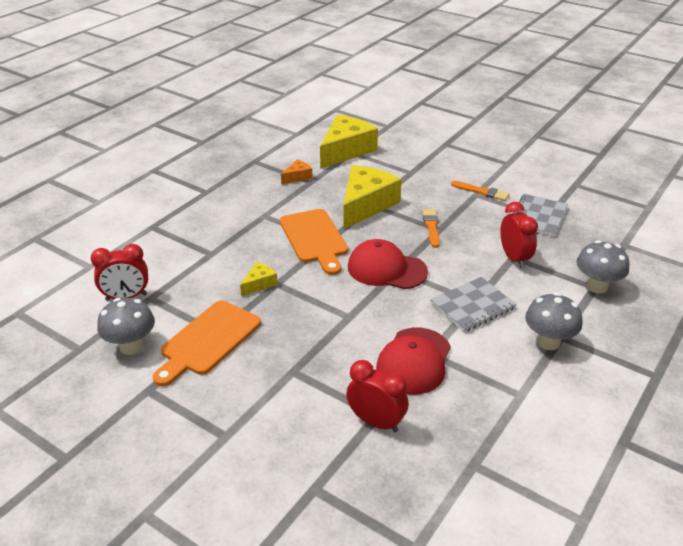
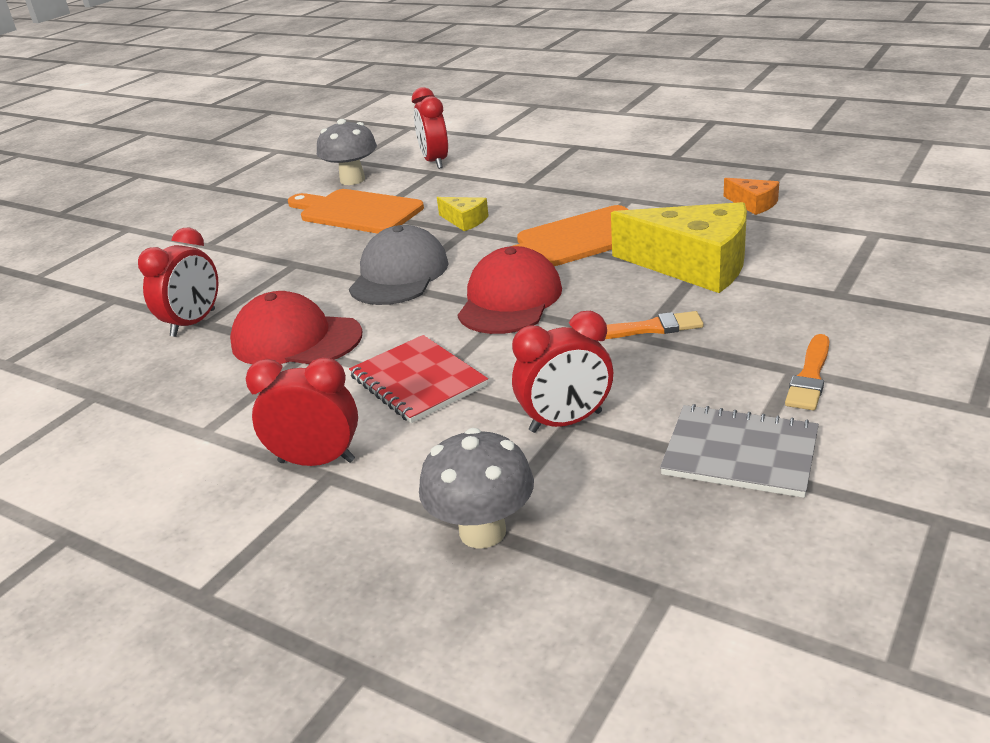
camera: 90 degrees right, 5 degrees down
(335, 315) = (399, 275): none -> grey cap
(346, 150) = (877, 227): yellow cheese -> none
(472, 306) = (418, 381): grey notebook -> red notebook
(548, 342) = (316, 461): grey mushroom -> red clock

